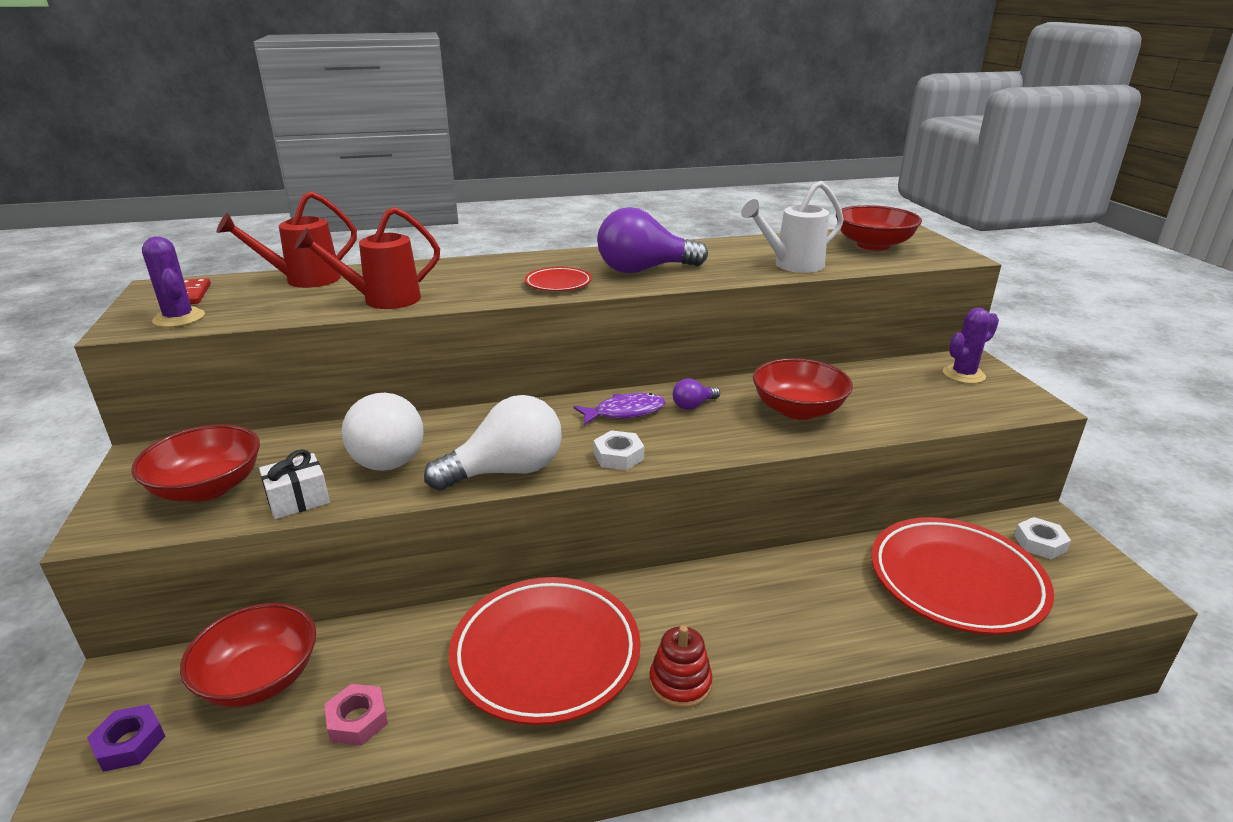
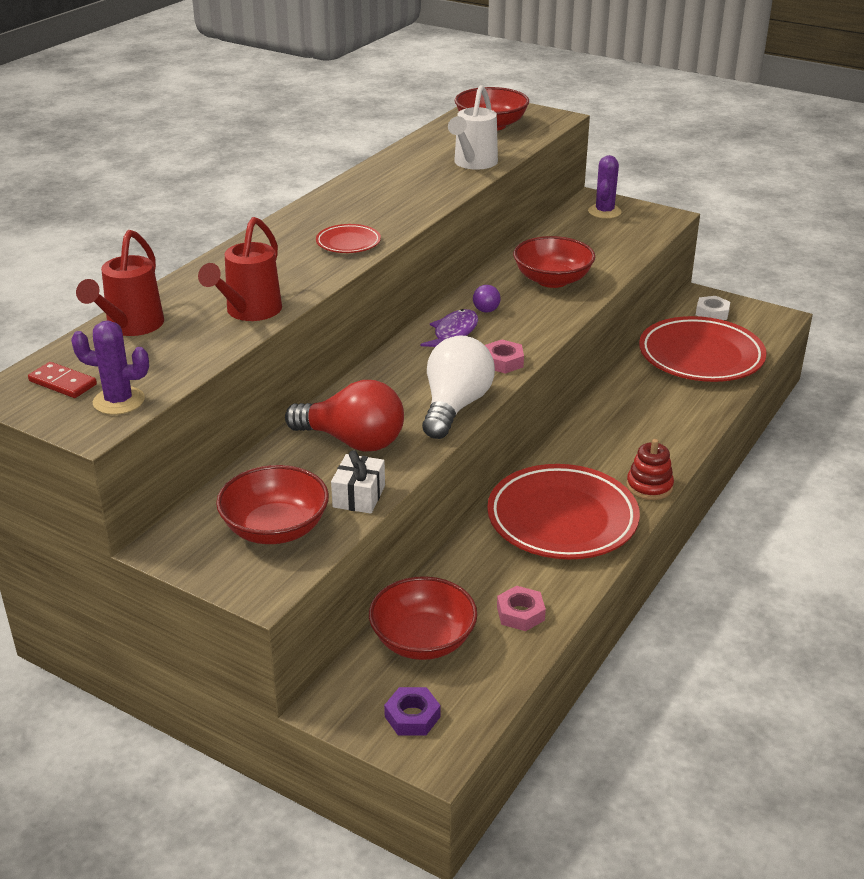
camera: 45 degrees left, 5 degrees up
(385, 454) = (353, 441): white light bulb -> red light bulb
(618, 456) = (503, 361): white nut -> pink nut
(644, 270) = (383, 206): purple light bulb -> none

